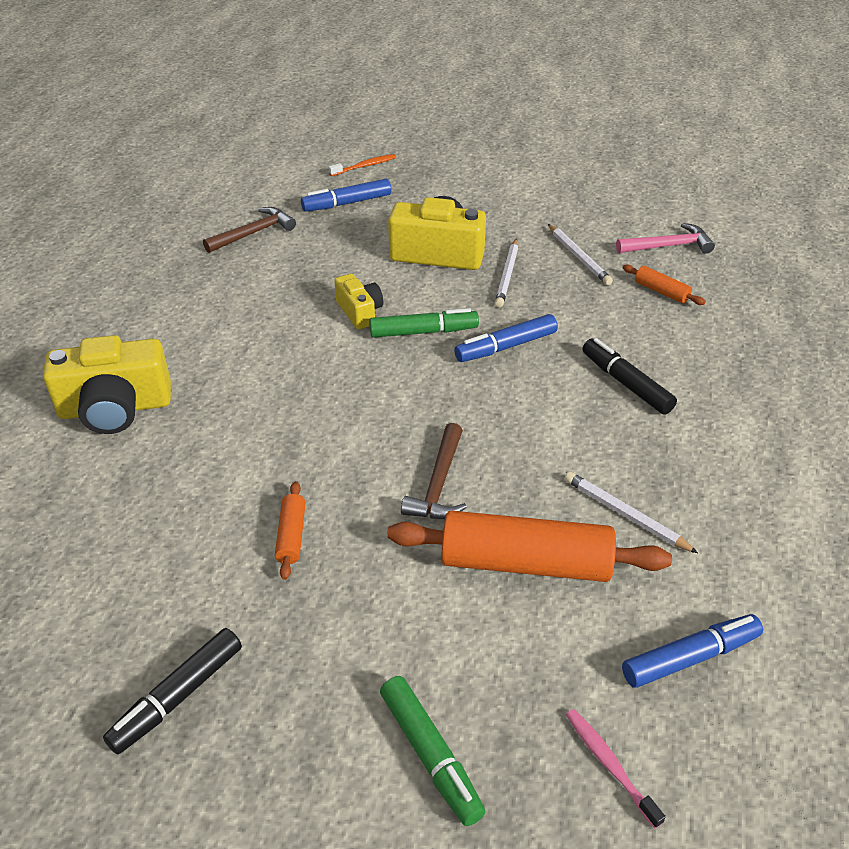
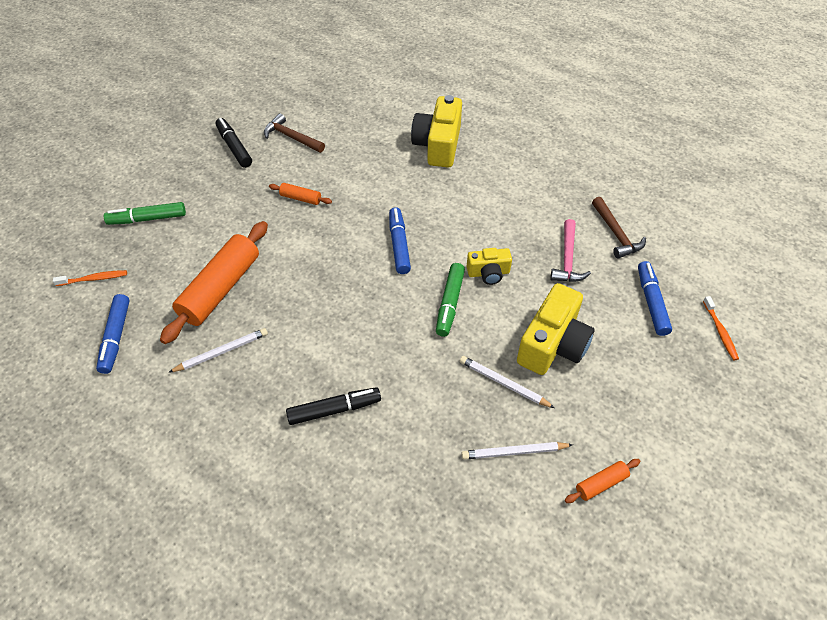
camera: 110 degrees right, 10 degrees up
(438, 484) = (300, 268): brown hammer -> brown hammer (292, 137)
(505, 346) = (411, 348): blue marker -> blue marker (399, 245)
(609, 765) = (94, 279): pink toothbrush -> orange toothbrush
(661, 291) = (436, 498): orange rolling pin -> orange rolling pin (601, 483)
(668, 246) = (508, 545): pink hammer -> pink hammer (567, 259)

